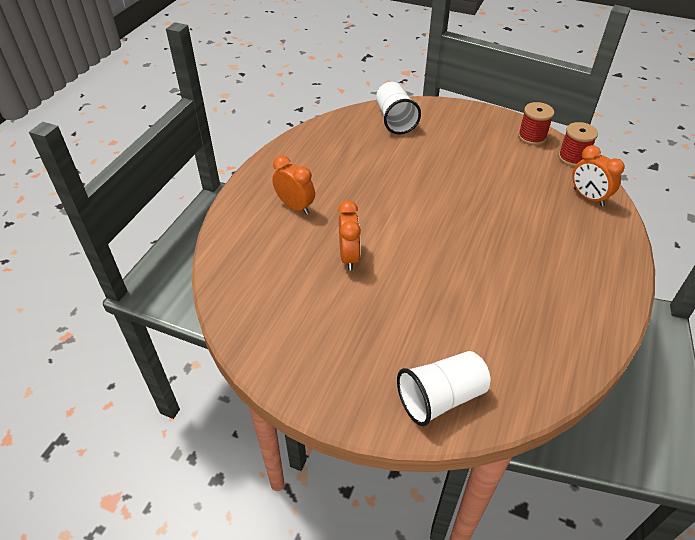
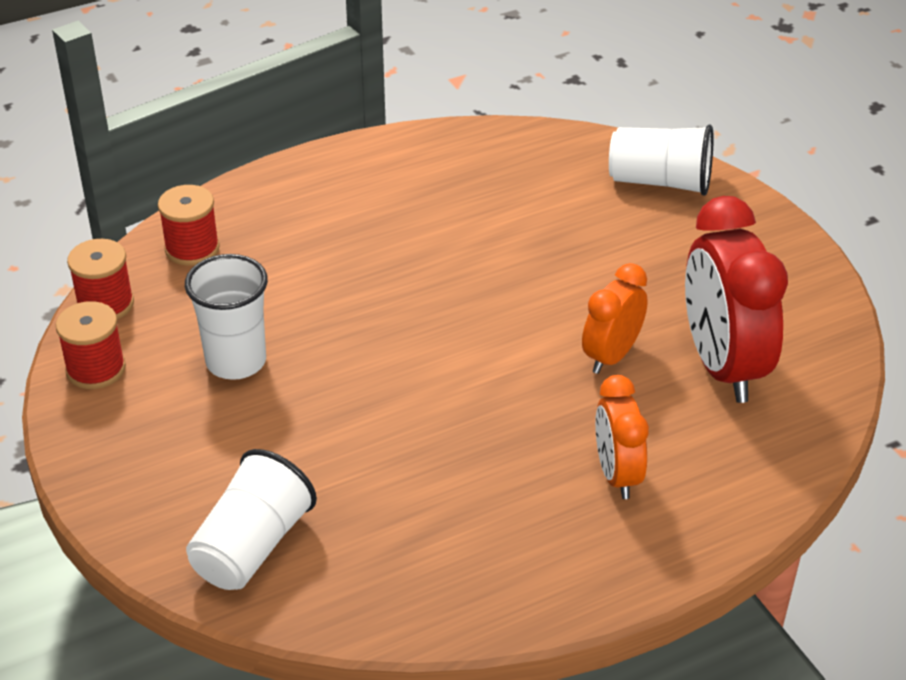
camera: 140 degrees left, 5 degrees down
(291, 283) = (722, 366): none -> red clock
(492, 166) = (236, 362): none -> white cup
(588, 197) = (192, 248): orange clock -> red spool

